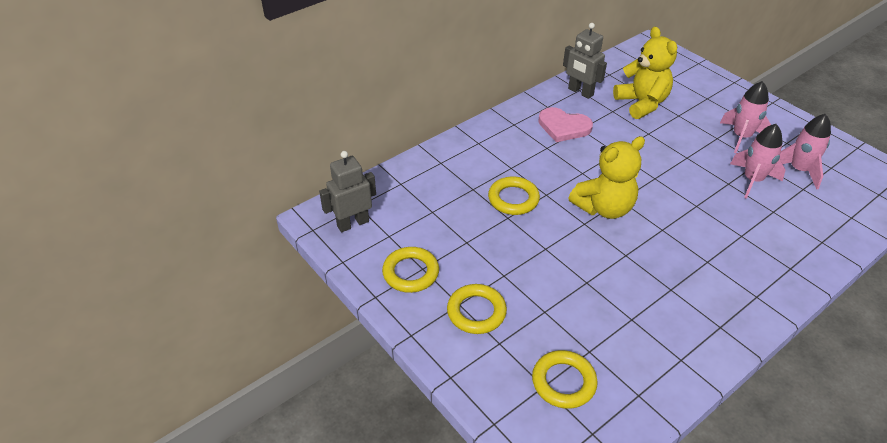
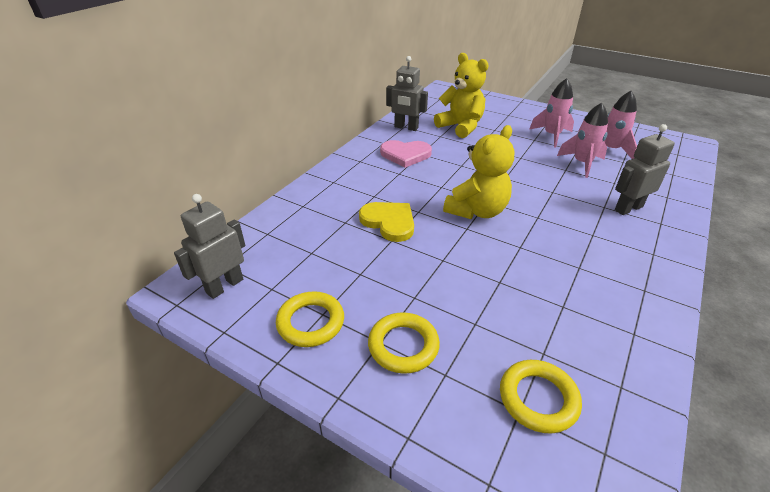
camera: 20 degrees left, 5 degrees down
(513, 199) = (389, 222): yellow ring -> yellow heart
(766, 243) = (628, 208): none -> grey robot

